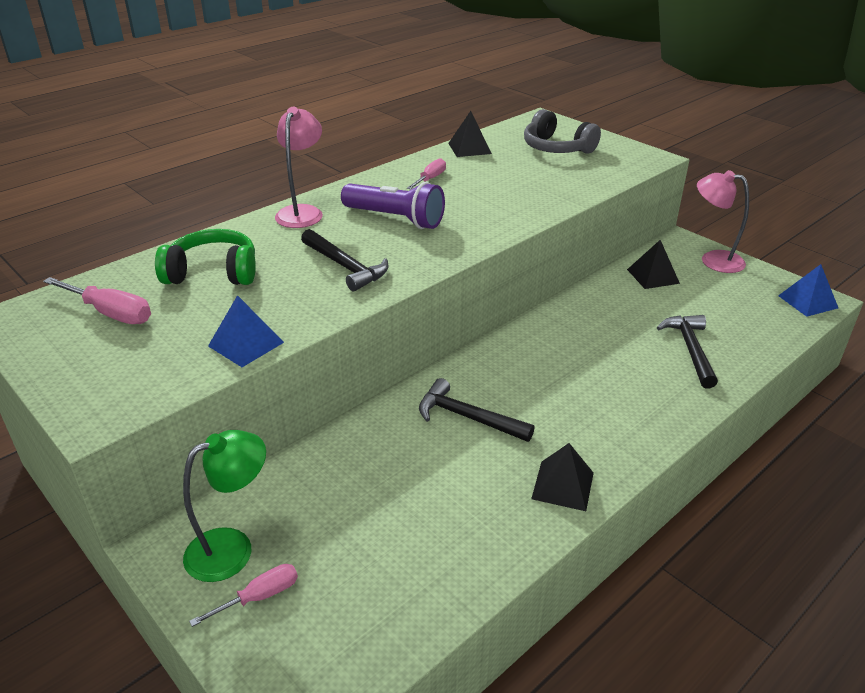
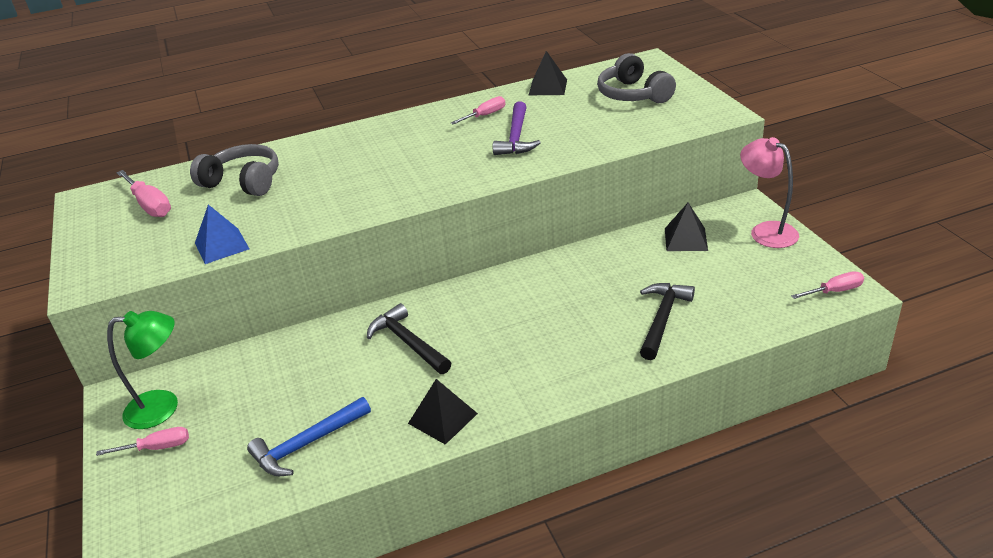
camera: 25 degrees right, 0 degrees up
(213, 273) = (243, 182): green headphones -> grey headphones
(302, 212) = (351, 136): pink lamp -> none
(345, 267) = (346, 191): black hammer -> none
(395, 219) = (422, 151): purple flashlight -> none
(439, 547) = (307, 444): none -> blue hammer
(481, 196) = (516, 137): none -> purple hammer
(807, 301) = (834, 291): blue pyramid -> pink screwdriver

